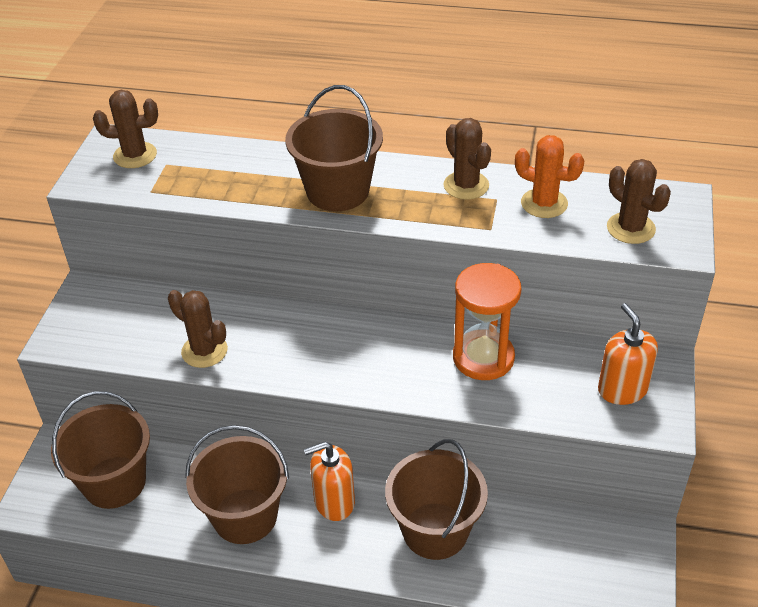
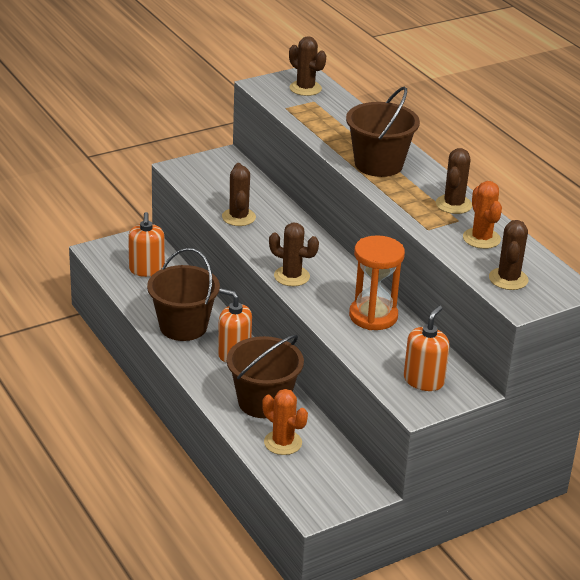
camera: 45 degrees right, 10 degrees down
(114, 482) = (146, 270): brown bucket -> orange soap dispenser
(354, 377) = (291, 276): none -> brown cactus
(514, 559) = (283, 443): none -> orange cactus

